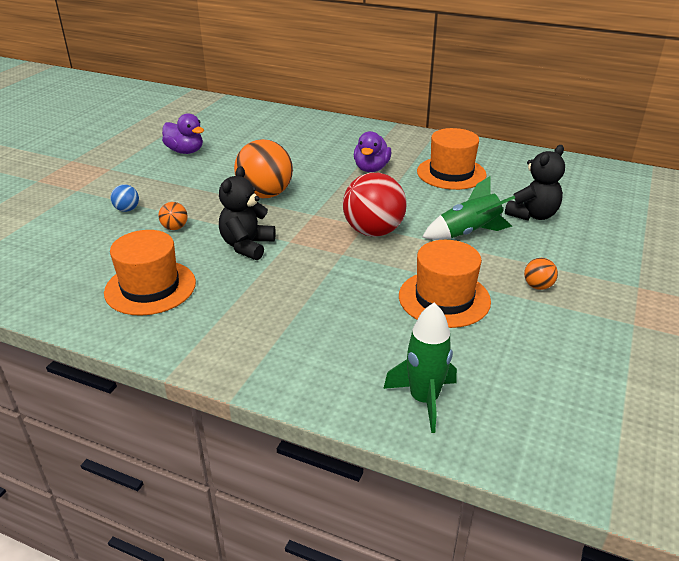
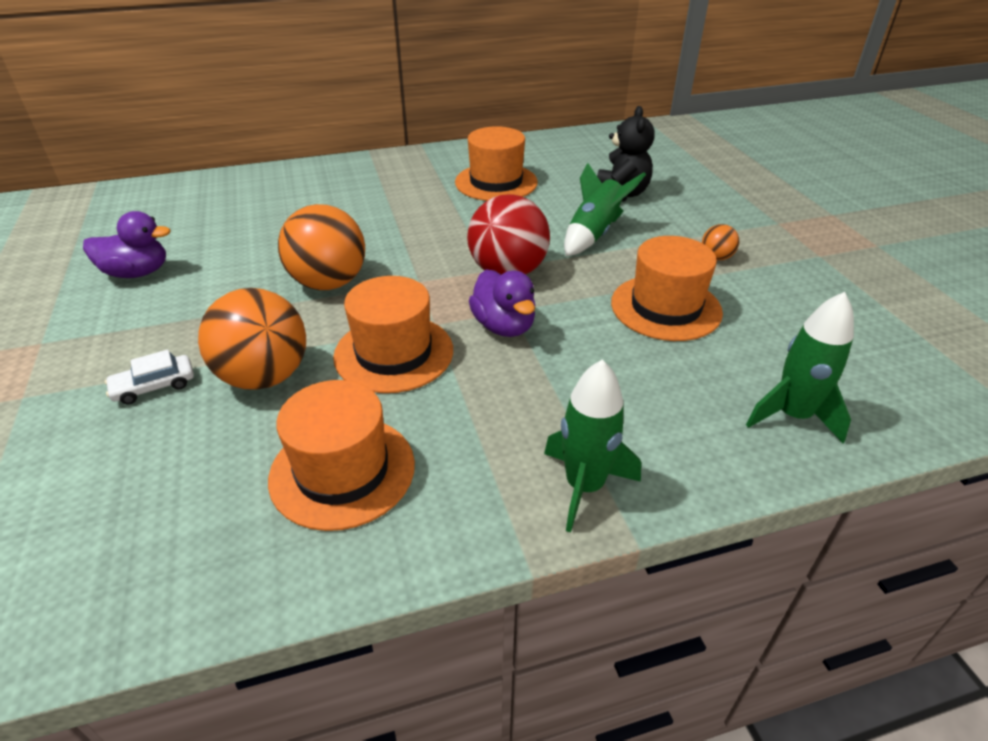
camera: 40 degrees left, 5 degrees up
(127, 209) = (154, 386): blue ball -> white car
(175, 228) = (265, 377): orange ball -> orange ball, size x2.20
(245, 359) = (584, 486): none -> green rocket
(247, 246) = (394, 353): black teddy bear -> orange hat
(371, 168) = (410, 207): purple duck -> purple duck (504, 326)

